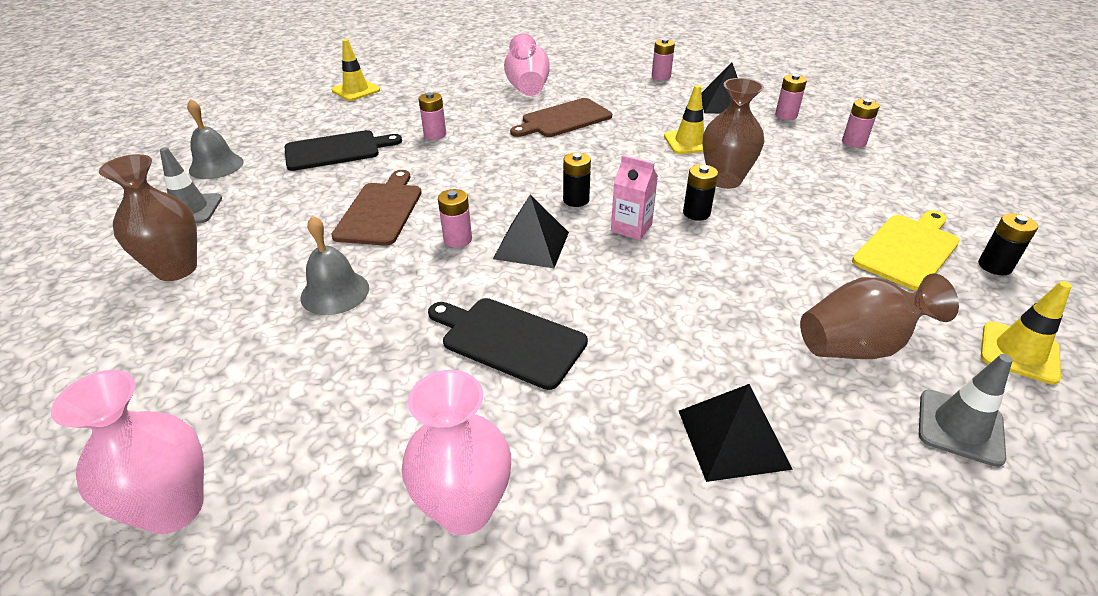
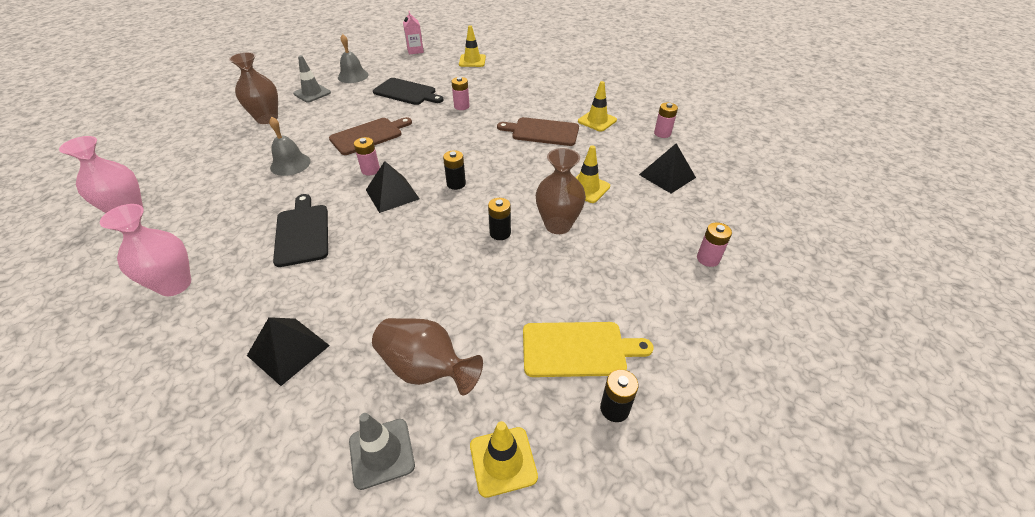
camera: 45 degrees right, 5 degrees up
(527, 88) = (561, 101): pink vase -> none
(592, 90) = (597, 121): none -> yellow traffic cone
(631, 228) = (451, 217): pink carton -> pink carton (415, 50)
(786, 115) = (697, 209): pink battery -> none

